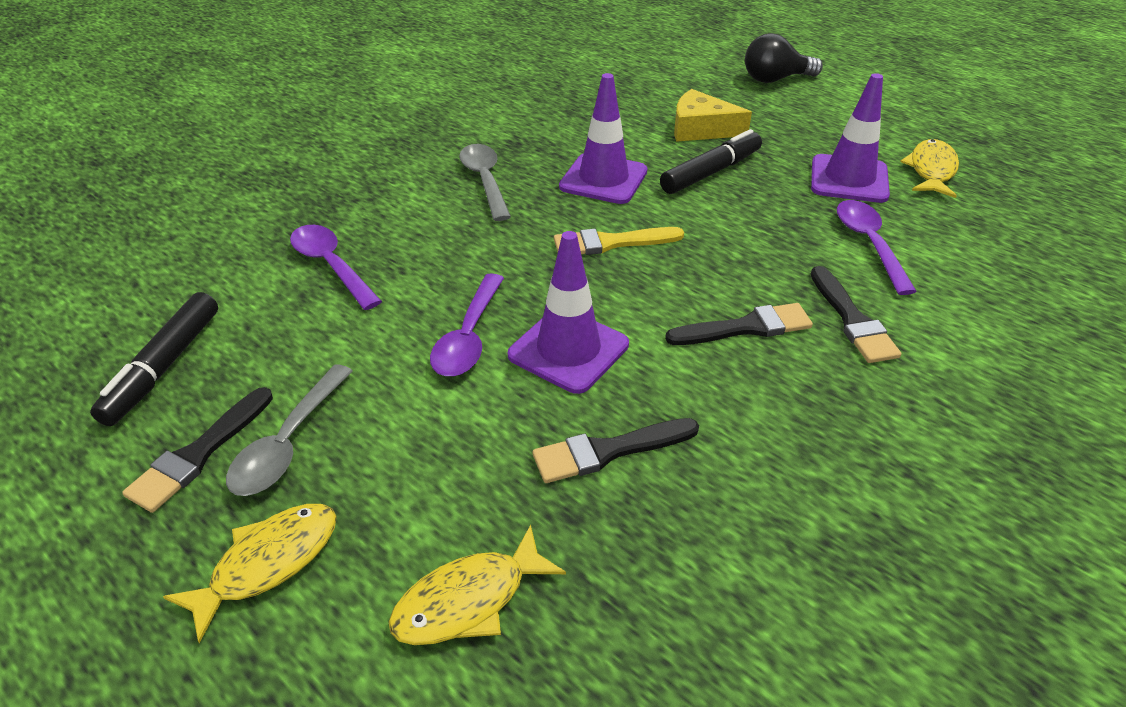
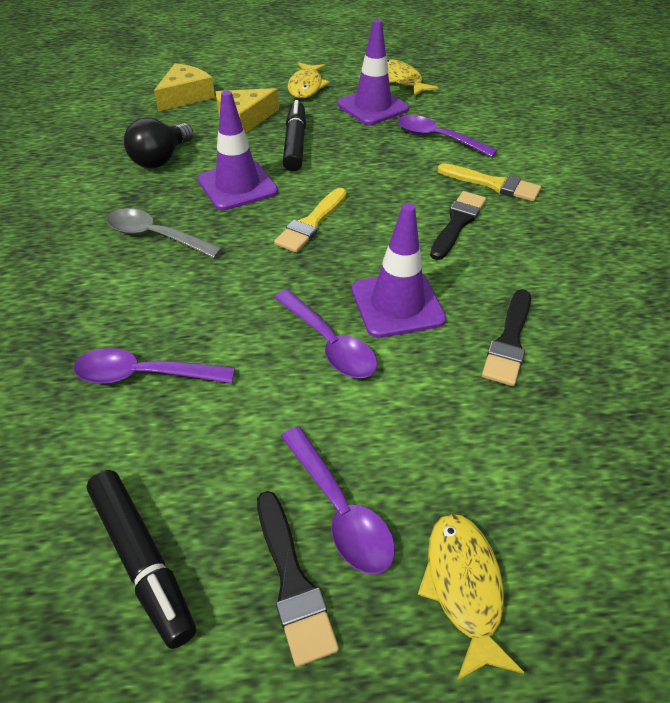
camera: 50 degrees left, 5 degrees up
(289, 443) = (340, 510): grey spoon -> purple spoon
(469, 600) = (585, 482): yellow fish -> yellow fish (306, 87)
(682, 86) = (185, 96): none -> yellow cheese
(775, 79) = (237, 64): black light bulb -> black light bulb (161, 159)
(852, 320) = (493, 184): black brush -> yellow brush

